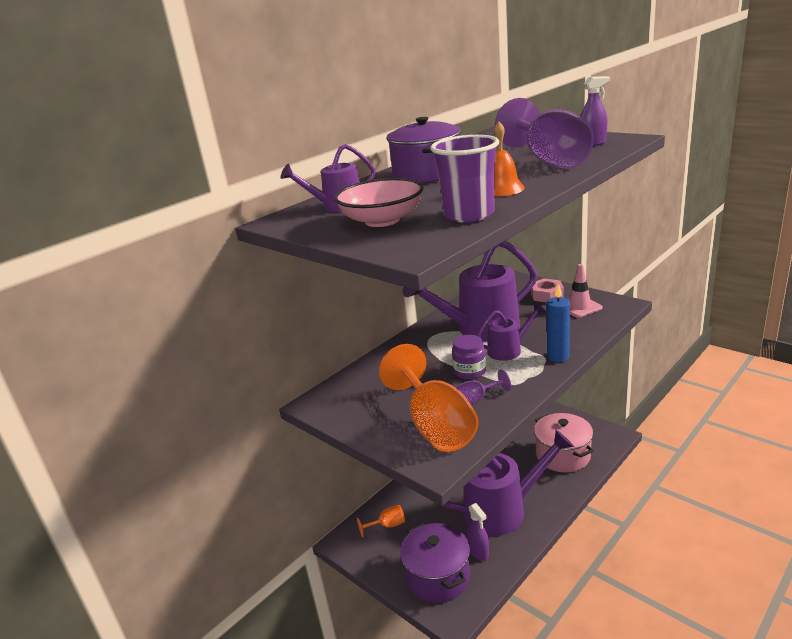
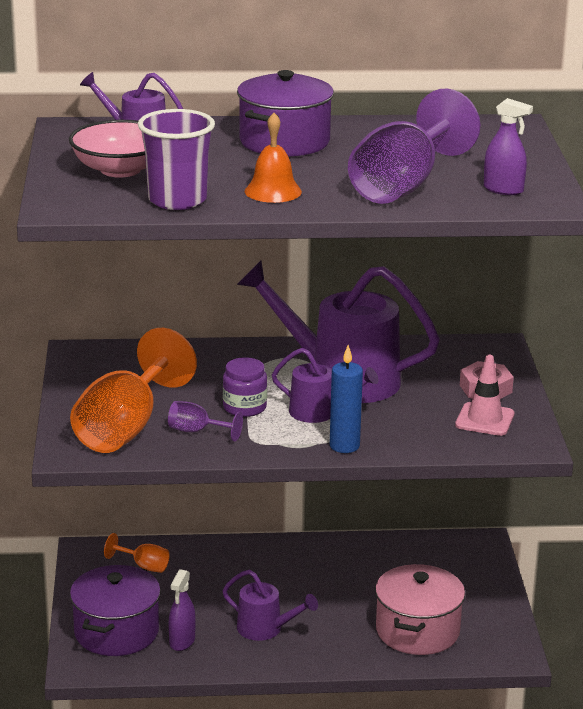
camera: 40 degrees right, 0 degrees up
(503, 509) = (266, 629): purple watering can -> purple watering can, size x0.51

